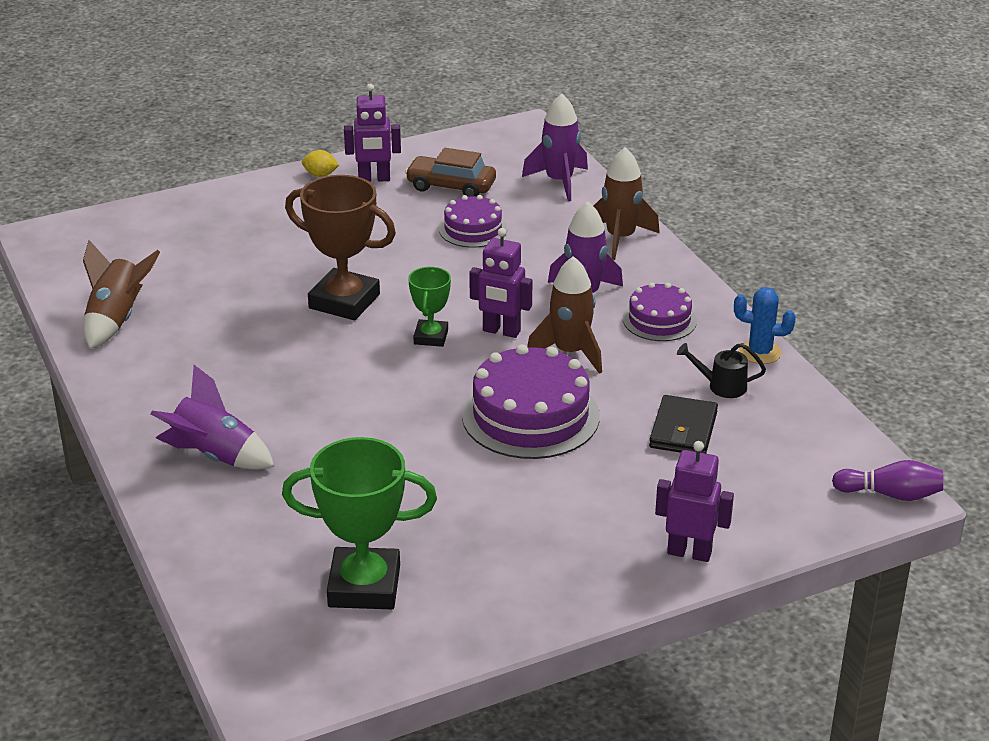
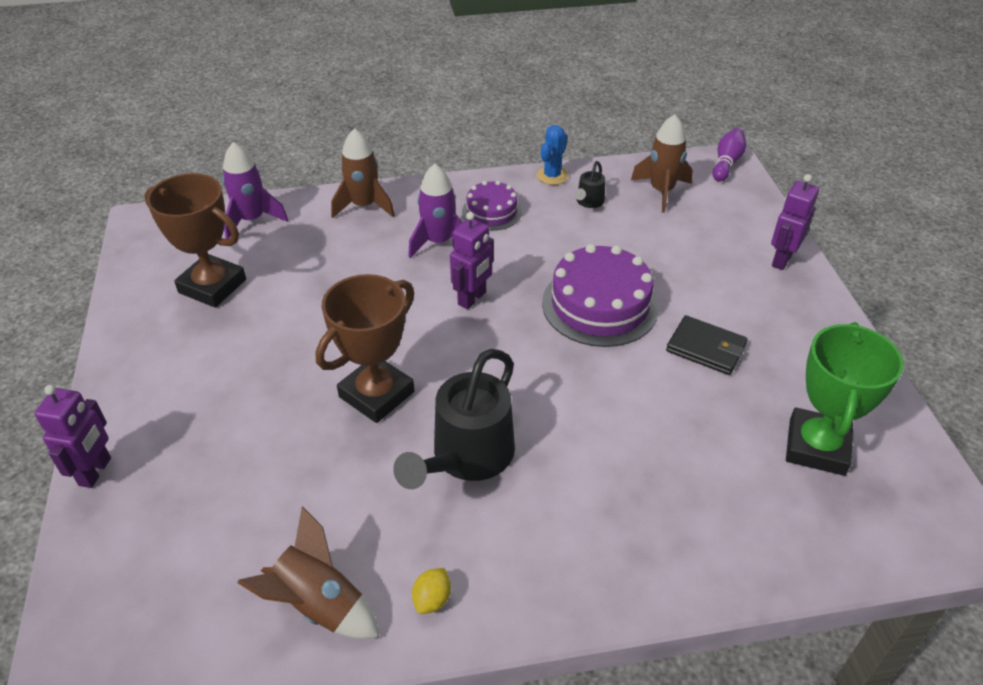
camera: 75 degrees left, 10 degrees up
(214, 456) = (610, 535): purple rocket -> none
(282, 363) = (466, 458): none -> black watering can
(320, 175) = (119, 376): yellow lemon -> yellow lemon (432, 599)
(374, 179) = (159, 336): purple robot -> purple robot (95, 471)
(431, 337) = (463, 344): green trophy -> none
(451, 186) = (212, 286): brown car -> brown trophy
(473, 229) = (298, 285): purple cake -> none
(570, 352) = (518, 266): brown rocket -> brown rocket (661, 191)
(683, 430) = (638, 231): black wallet -> black wallet (706, 348)

